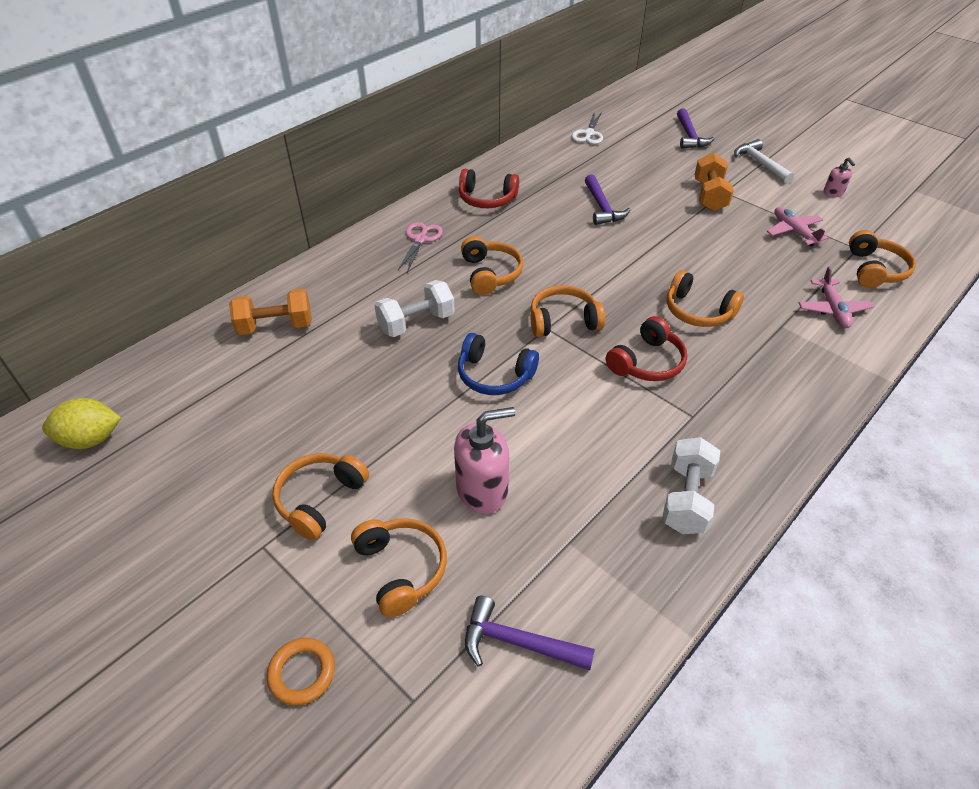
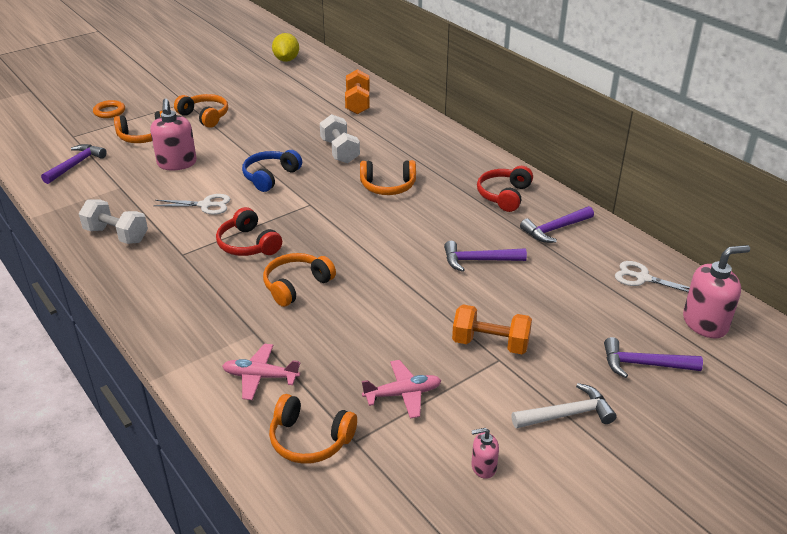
camera: 100 degrees right, 10 degrees down
(420, 239) = (445, 159): pink scissors -> none
(536, 171) = (555, 229): none -> purple hammer
(563, 321) = (314, 213): orange headphones -> none
(582, 423) = (205, 205): none -> white scissors
(630, 113) = (705, 323): none -> pink soap dispenser

